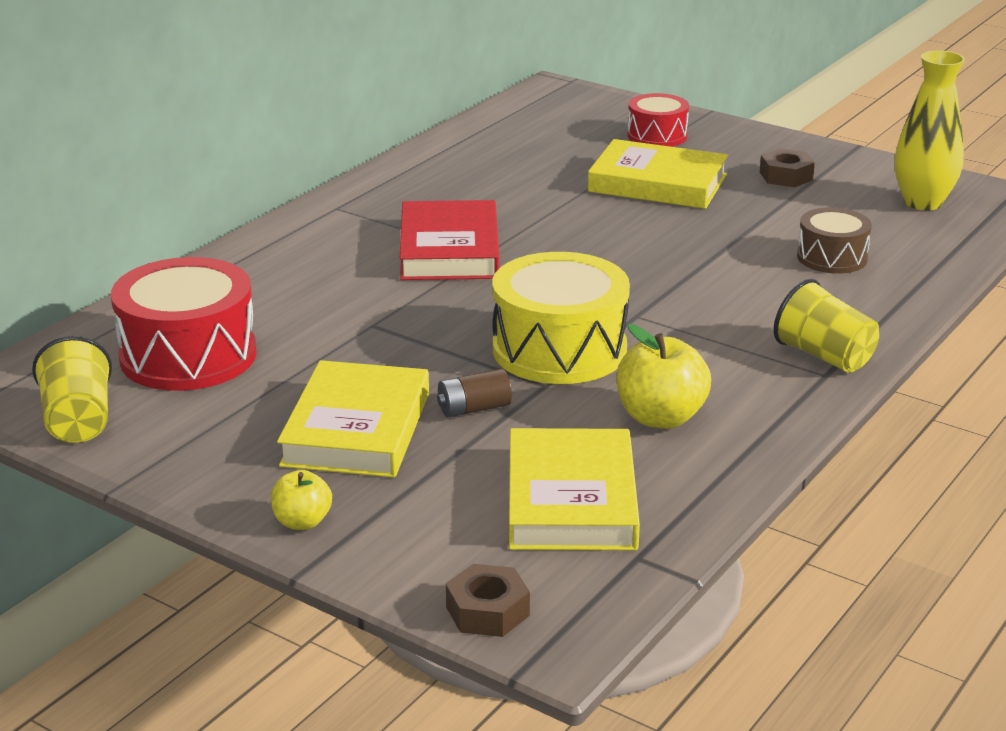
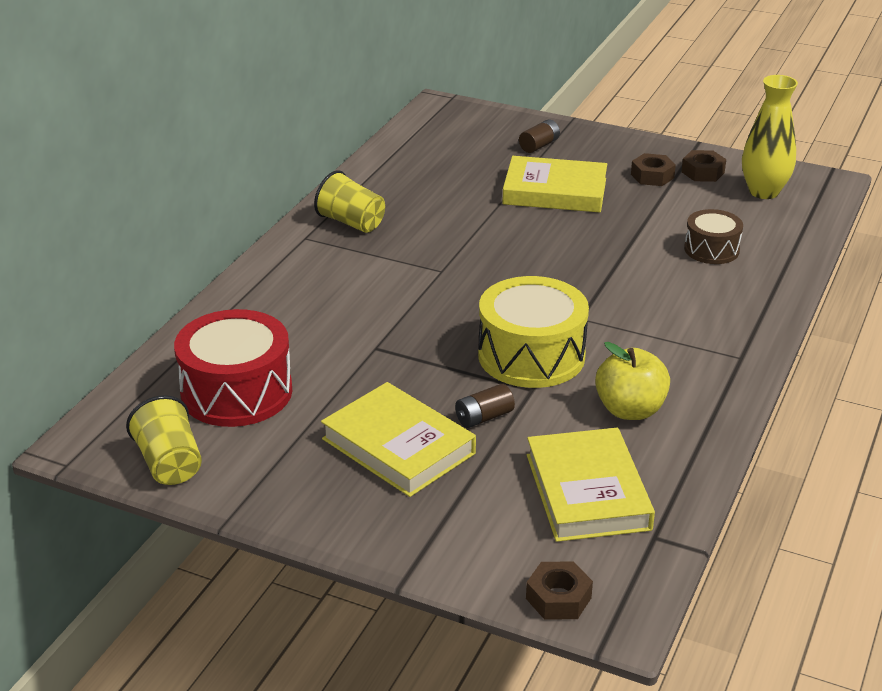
camera: 10 degrees left, 5 degrees up
(302, 522) = (386, 536): yellow apple -> none
(356, 429) = (398, 446): yellow book -> yellow book turned 45 degrees counterclockwise
(449, 250) = (411, 270): red book -> none
(657, 136) = (539, 145): red drum -> brown battery
(824, 356) = (735, 341): yellow cup -> yellow cup (351, 223)
(852, 177) = (703, 172): none -> brown nut

